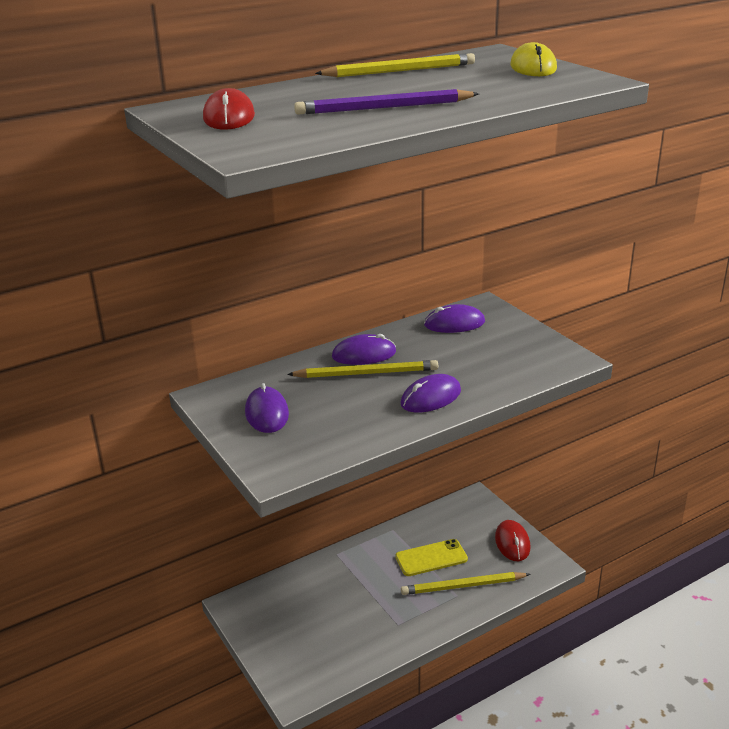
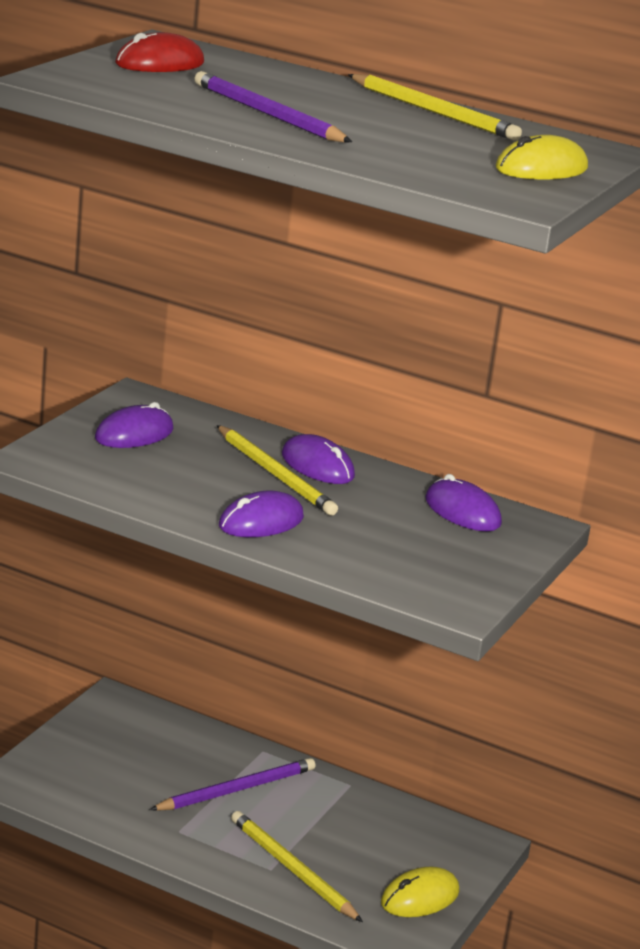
camera: 55 degrees right, 5 degrees down
(370, 581) = (236, 789): none -> purple pencil
(431, 397) = (261, 522): purple mouse -> purple mouse turned 60 degrees counterclockwise
(431, 558) = (323, 830): yellow phone -> none
(512, 543) = (420, 897): red mouse -> yellow mouse

